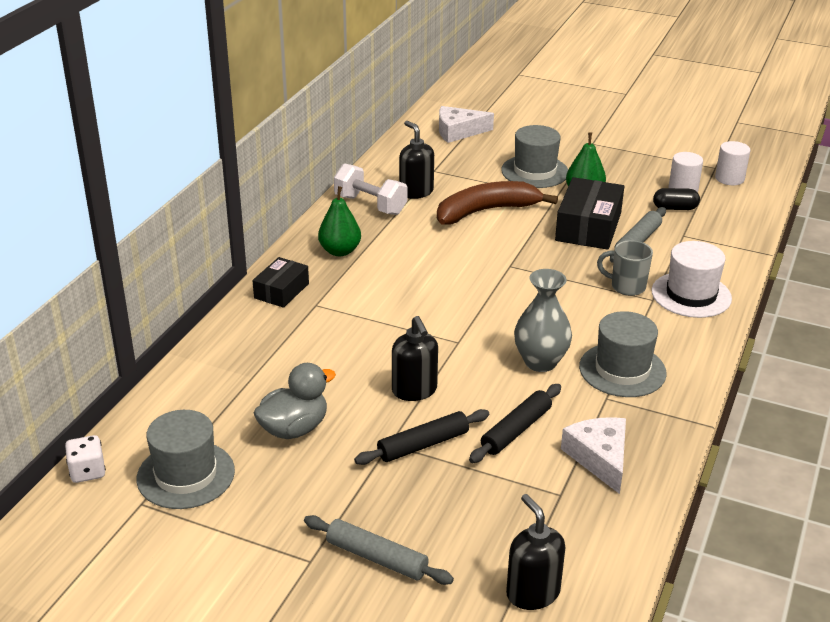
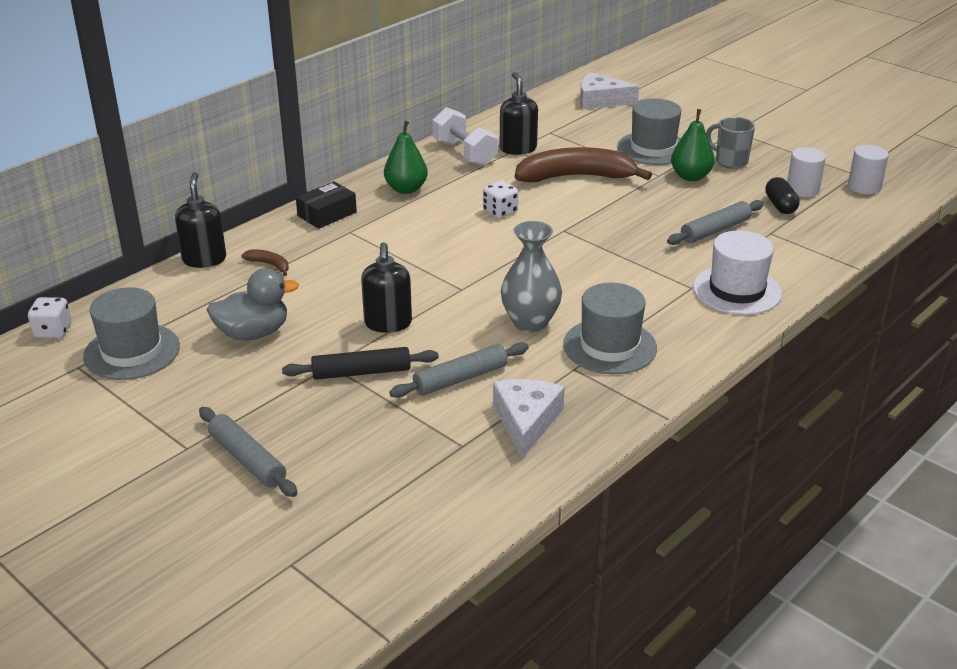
camera: 20 degrees right, 0 degrees up
(261, 354) = (269, 265): none -> brown banana
(442, 258) = (500, 212): none -> white dice
(516, 430) = (460, 378): black rolling pin -> grey rolling pin
(532, 592) = (370, 525): black soap dispenser -> black soap dispenser (204, 259)
(588, 227) = (672, 208): black box -> none
(626, 287) = (671, 270): grey mug -> grey mug (730, 161)
(675, 208) = (780, 206): black capsule -> black capsule turned 60 degrees clockwise

